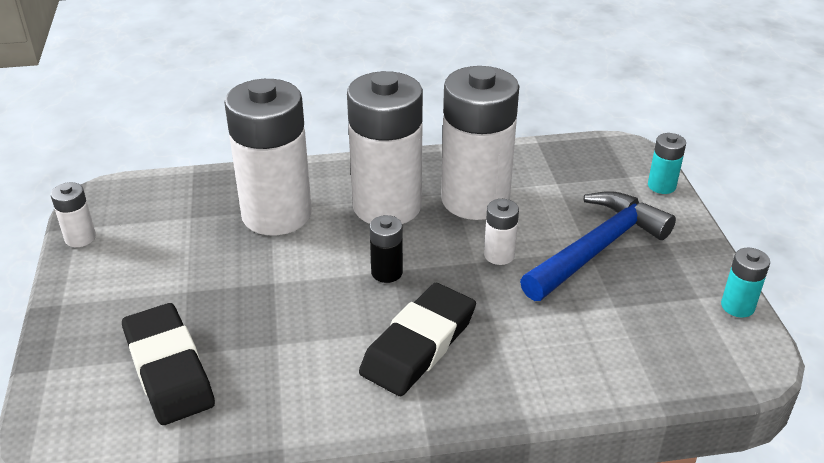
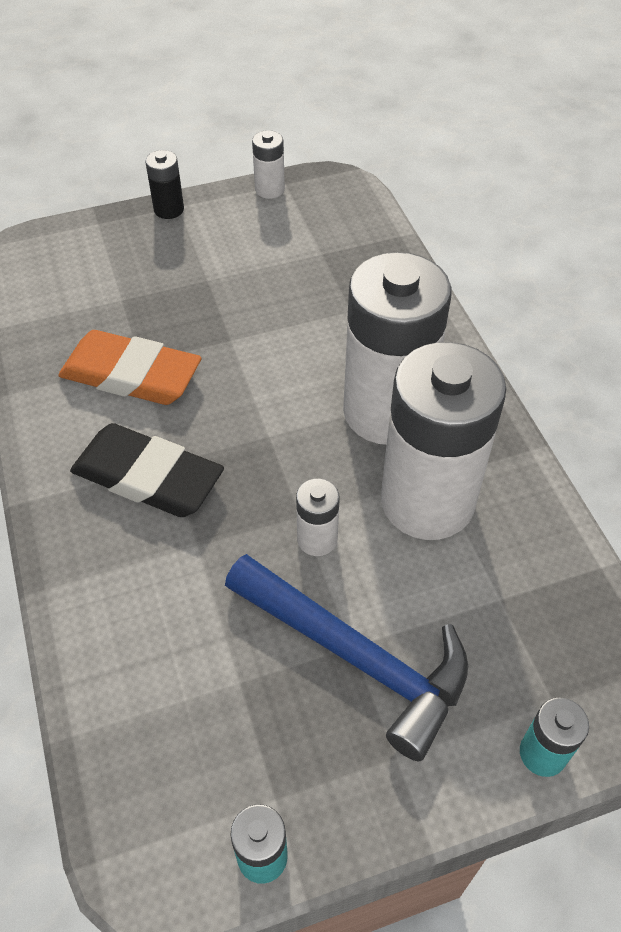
camera: 80 degrees right, 15 degrees up
(168, 369) = (100, 294): black eraser -> none
(276, 214) = (343, 317): white battery -> none
(293, 350) = (131, 374): none -> orange eraser
(387, 272) = (262, 430): black battery -> black battery (169, 209)

